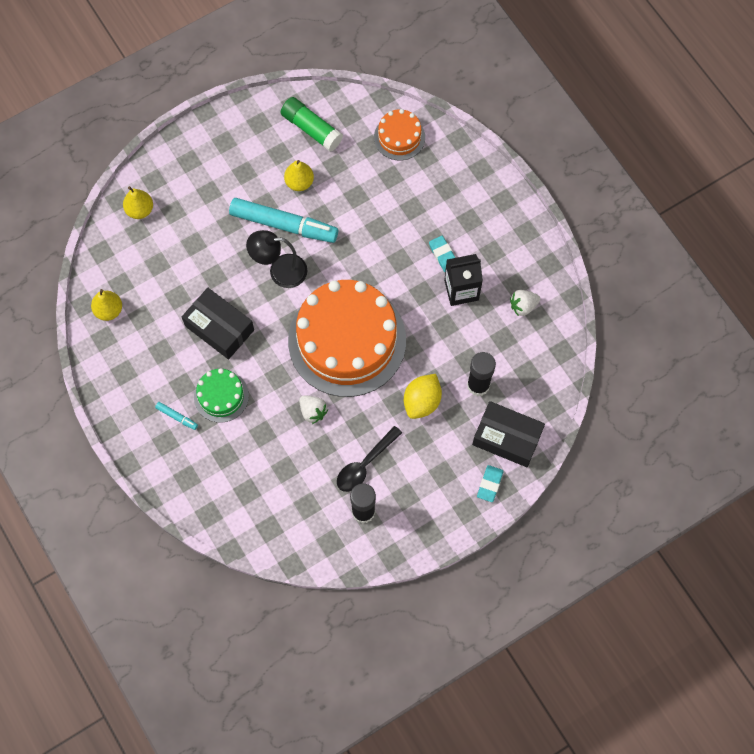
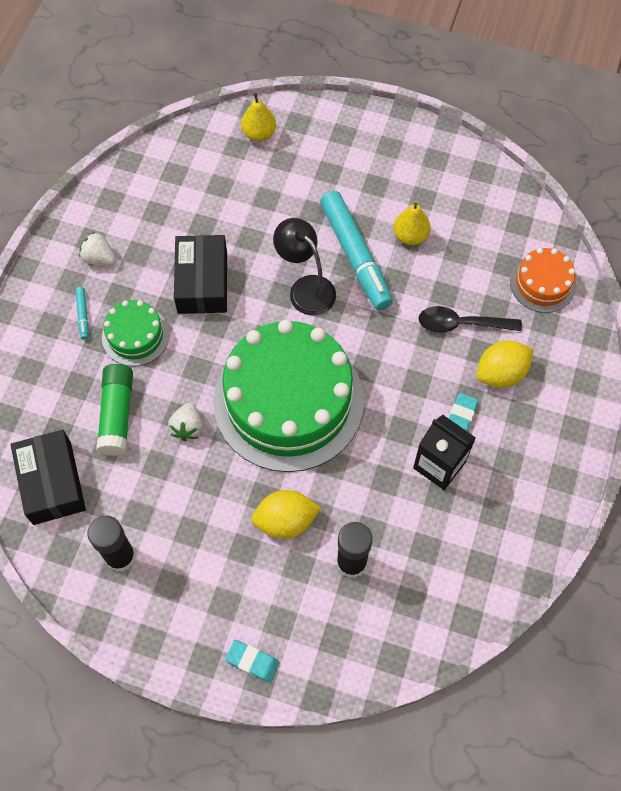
camera: 50 degrees right, 5 degrees down
(109, 310) = (140, 183): yellow pear -> none
(311, 129) = (474, 204): green glue stick -> green glue stick (117, 414)
(347, 340) = (288, 401): orange cake -> green cake
(365, 464) = (172, 519): black spoon -> black spoon (461, 324)
(435, 209) = (501, 373): none -> yellow lemon
(490, 484) = (252, 661): turquoise eraser -> turquoise eraser turned 45 degrees clockwise
(507, 438) = (319, 639): black box -> black box (52, 483)
(523, 306) = (478, 539): white strawberry -> white strawberry (99, 258)

